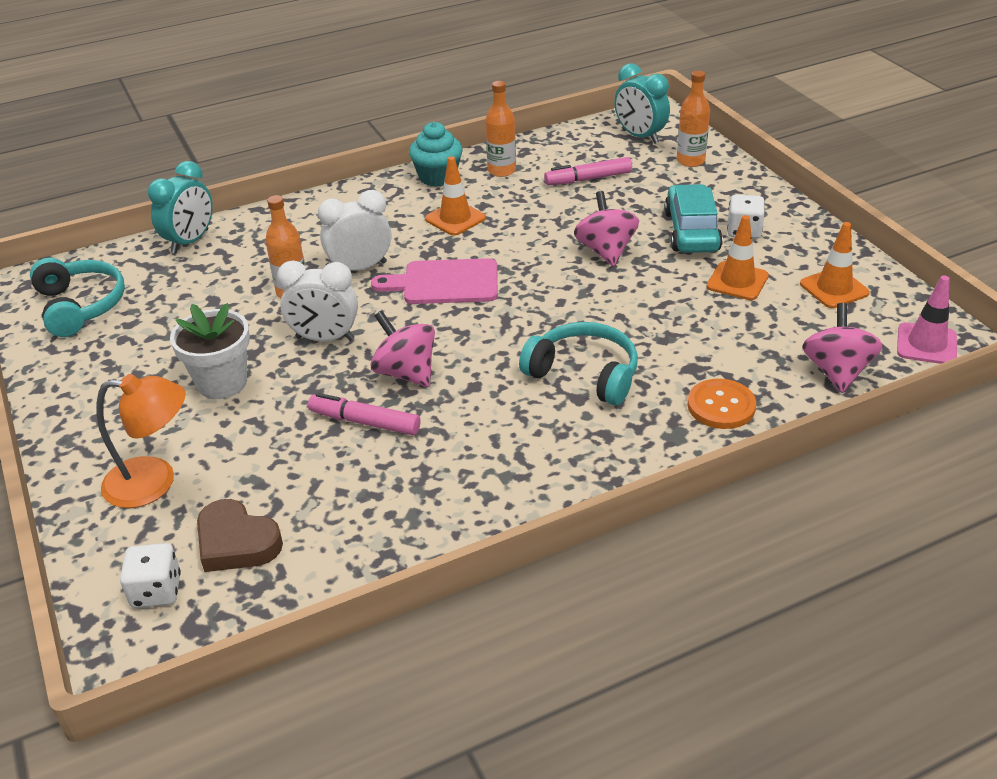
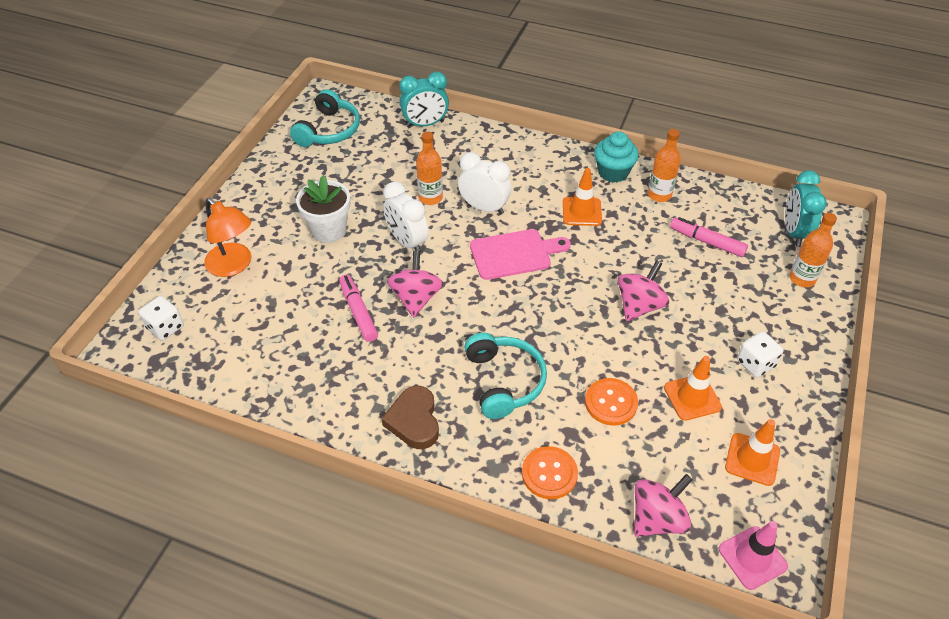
camera: 45 degrees right, 10 degrees up
(236, 542) = (222, 331): brown heart -> brown heart (414, 421)
(444, 283) = (514, 254): pink cutting board -> pink cutting board turned 120 degrees clockwise
(688, 326) = (611, 403): none -> orange button
(691, 231) = (718, 335): turquoise car -> none

